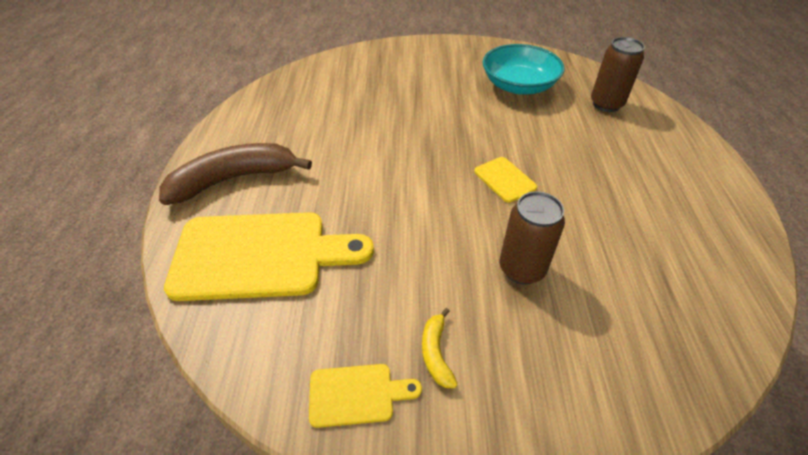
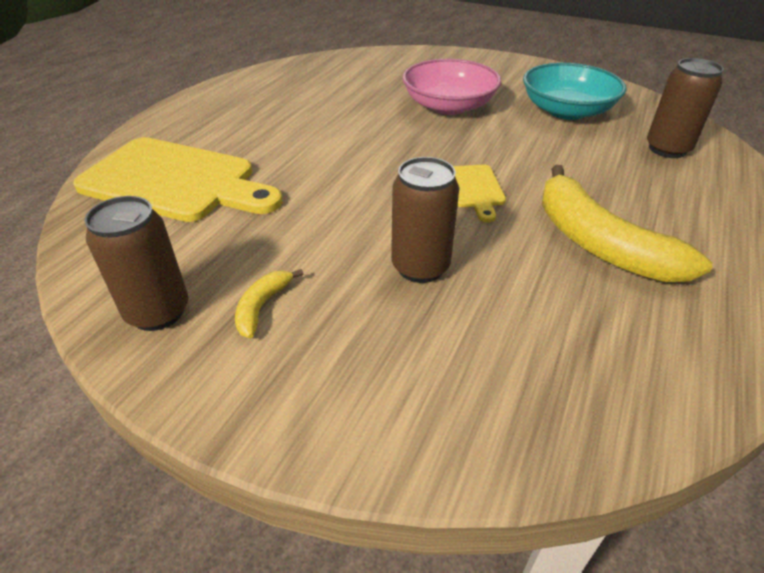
camera: 25 degrees right, 5 degrees down
(234, 179) = (206, 122): brown banana -> none
(357, 394) = (158, 312): yellow cutting board -> brown can
(430, 104) = (449, 106): none -> pink bowl
(619, 203) = (599, 243): none -> yellow banana

